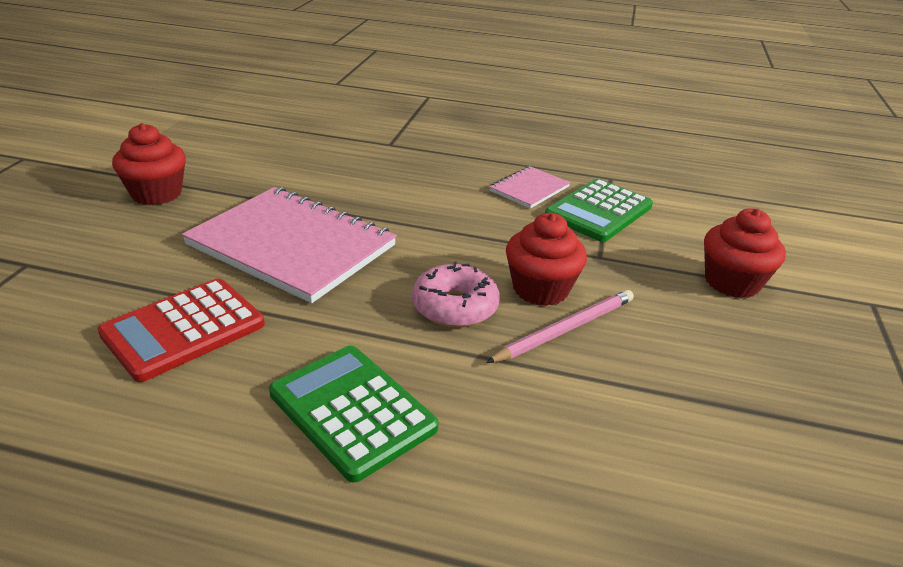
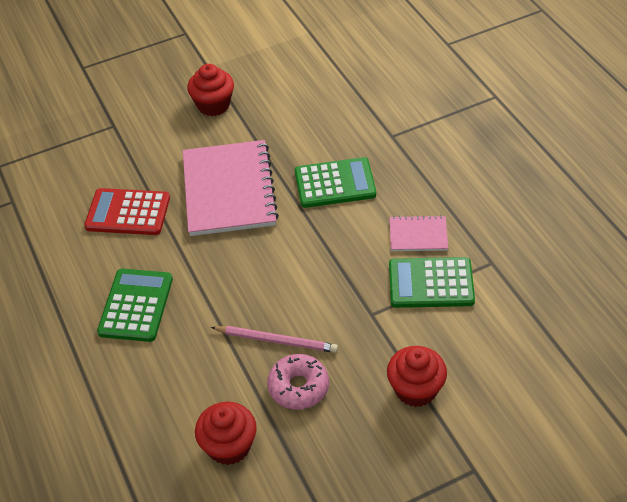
camera: 55 degrees right, 15 degrees up
(396, 191) = (335, 183): none -> green calculator
(455, 307) = (247, 287): pink donut -> pink donut (298, 387)
(540, 289) = (303, 309): red cupcake -> red cupcake (229, 446)

